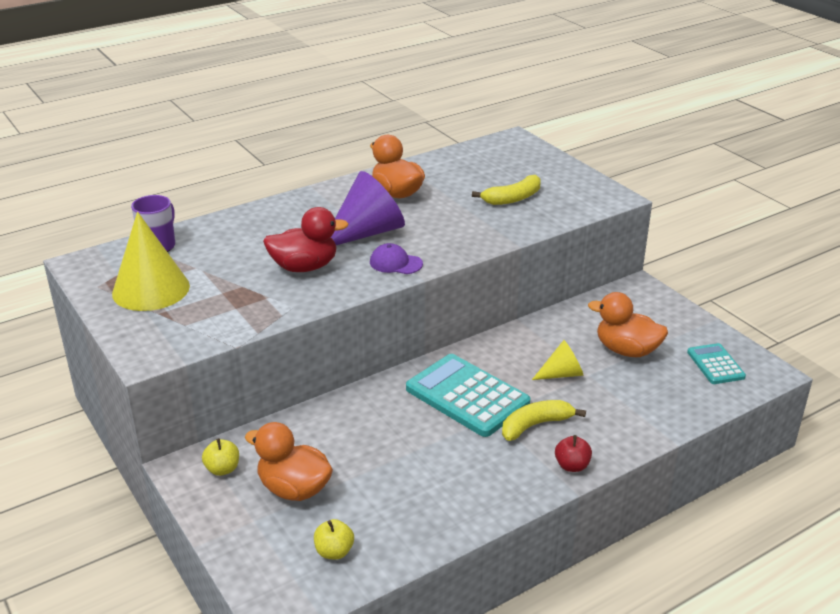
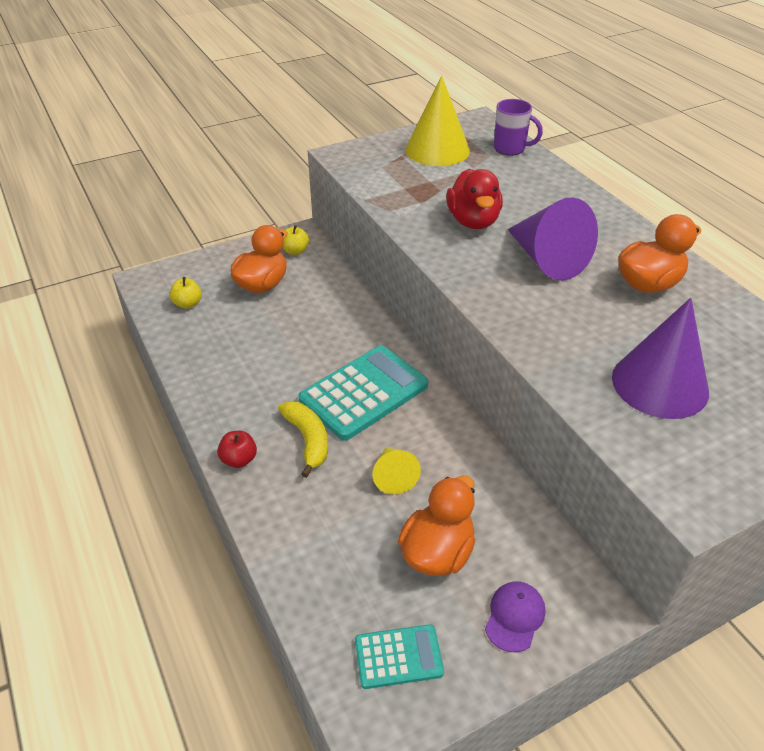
camera: 95 degrees right, 10 degrees up
(395, 263) = (481, 276): purple cap -> purple cap (514, 617)
(513, 198) = (659, 384): yellow banana -> purple cone

